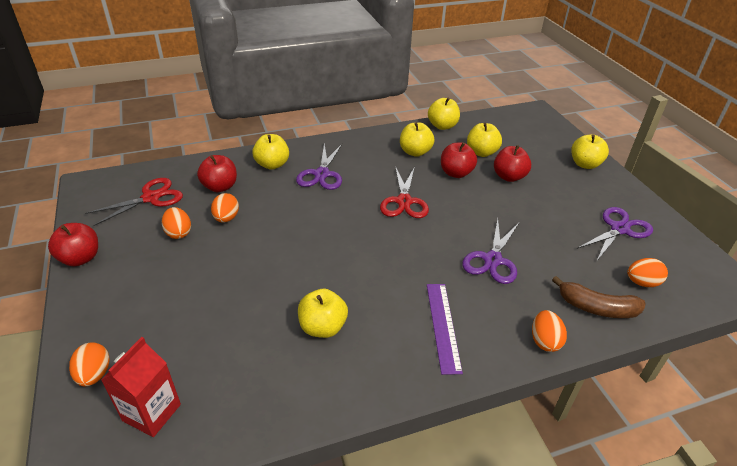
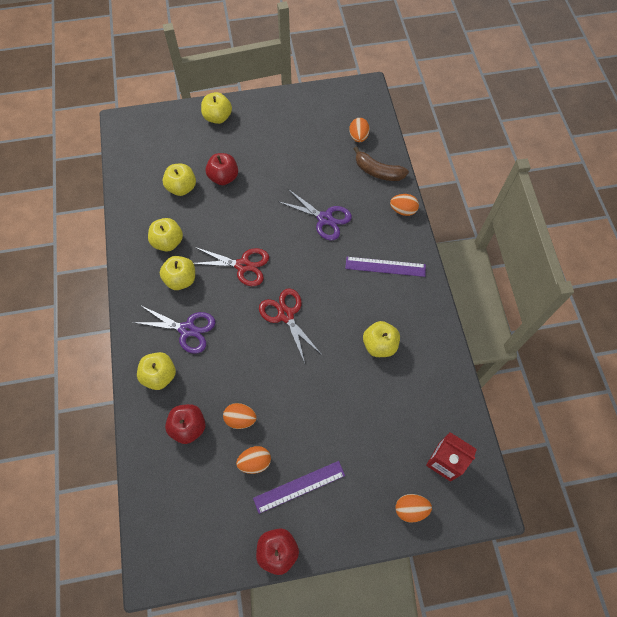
camera: 80 degrees left, 25 degrees up
(145, 268) = (299, 487): none -> purple ruler
(151, 198) = (194, 496): red scissors -> red scissors (286, 315)
(442, 126) = (127, 209): yellow apple -> yellow apple (181, 279)
(456, 173) = (209, 216): red apple -> none
(596, 308) = (378, 171): brown banana -> brown banana turned 90 degrees clockwise
(619, 229) = (303, 127): purple scissors -> none

